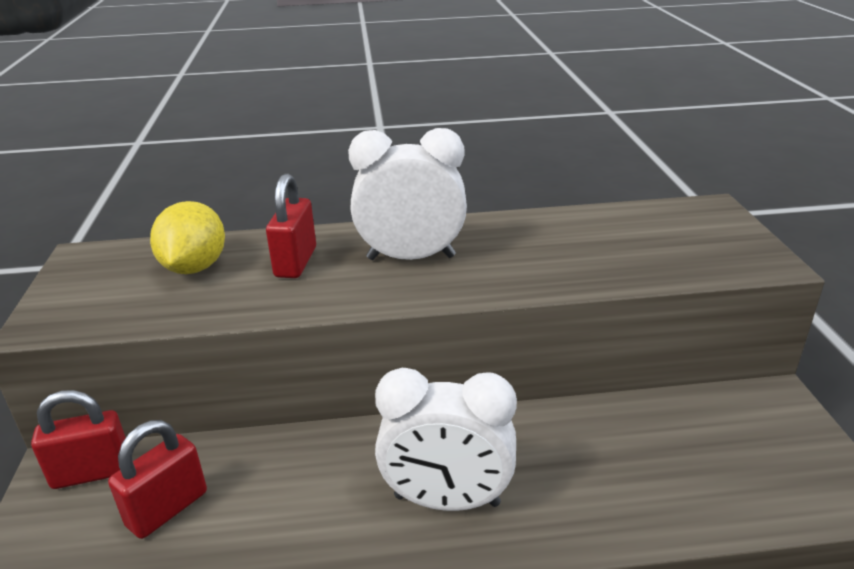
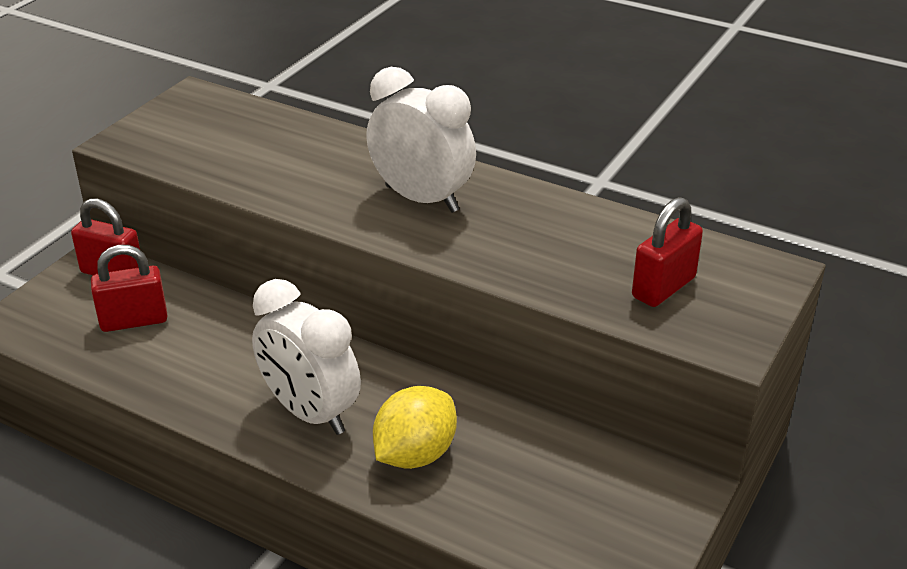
camera: 35 degrees right, 5 degrees up
(195, 267) = (256, 138): yellow lemon -> yellow lemon (415, 454)
(296, 262) = (330, 164): red padlock -> red padlock (663, 288)

